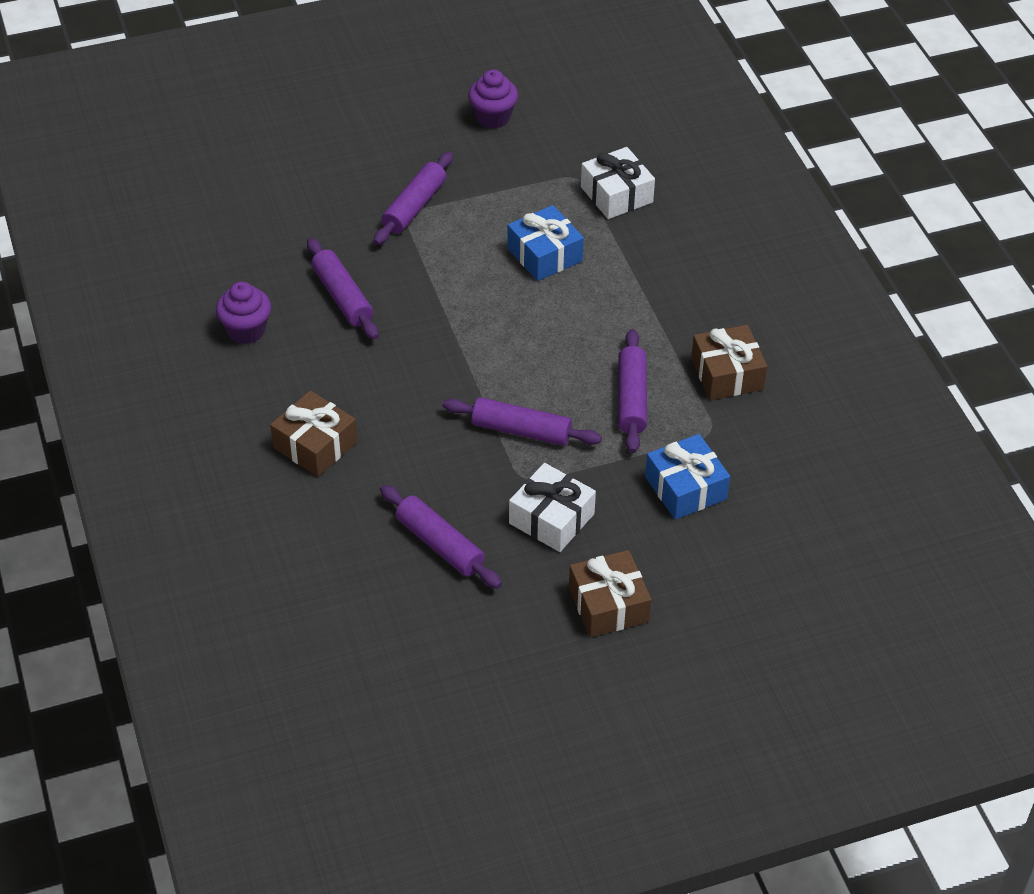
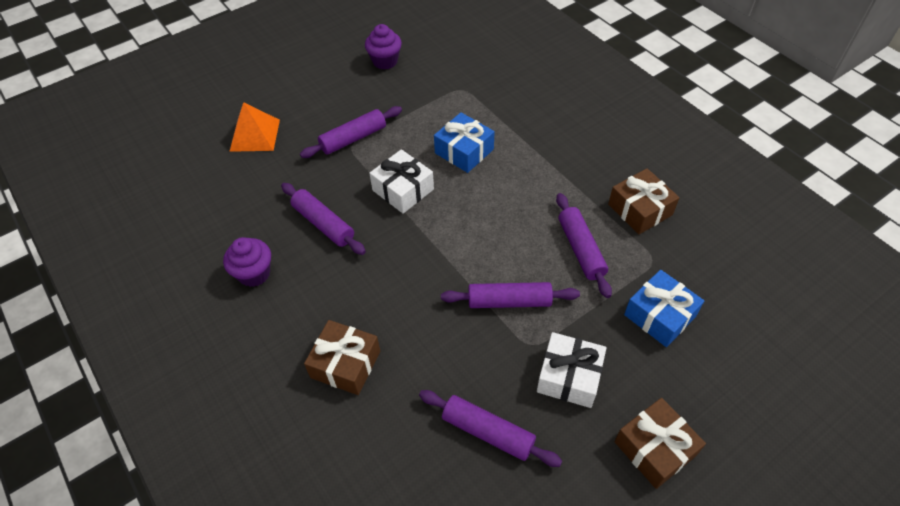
camera: 15 degrees left, 5 degrees up
(295, 174) = (255, 135): none -> orange pyramid
(414, 207) = (353, 138): purple rolling pin -> purple rolling pin turned 45 degrees clockwise
(616, 194) = (495, 95): white gift -> white gift (403, 190)

